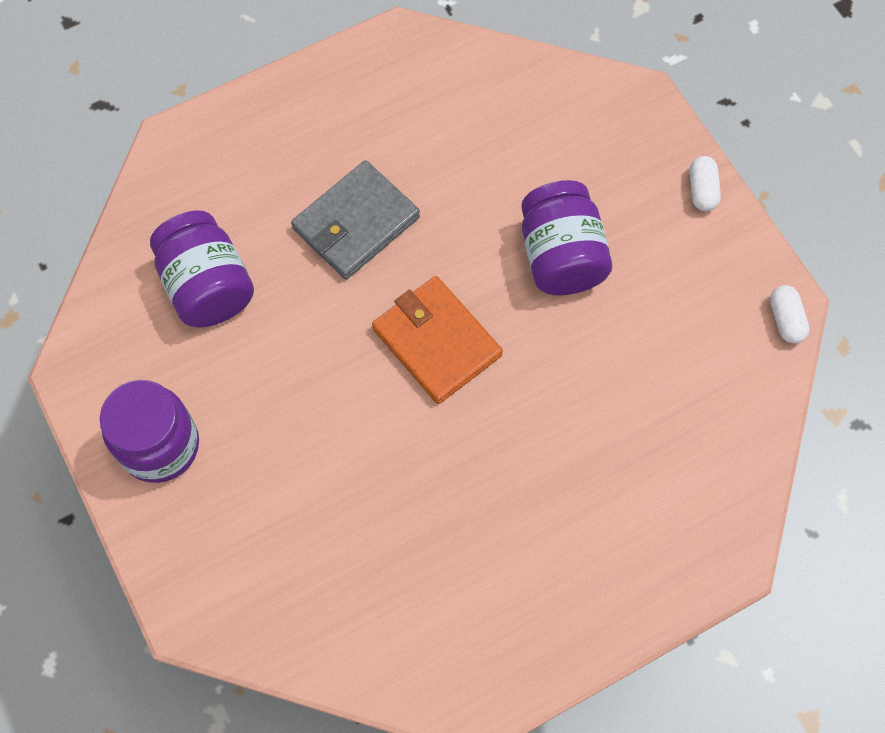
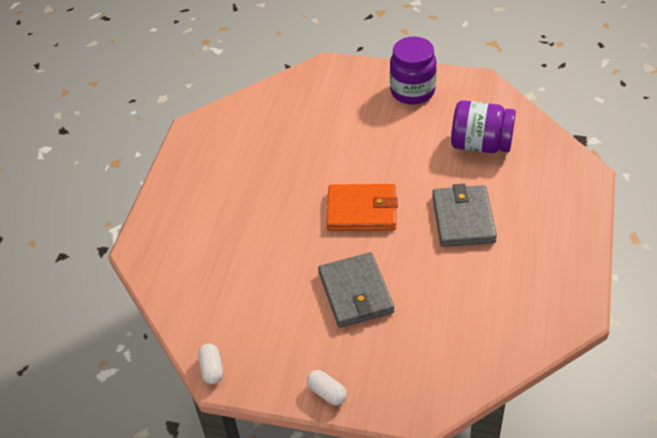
camera: 135 degrees right, 20 degrees down
(561, 256) = (355, 293): purple jar -> grey wallet
(785, 319) = (212, 369): white capsule -> white capsule turned 45 degrees clockwise

